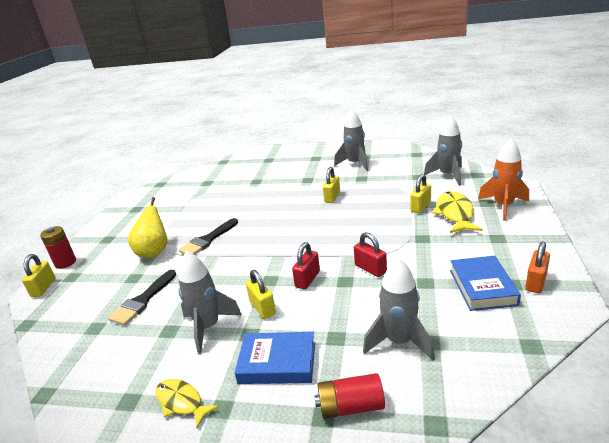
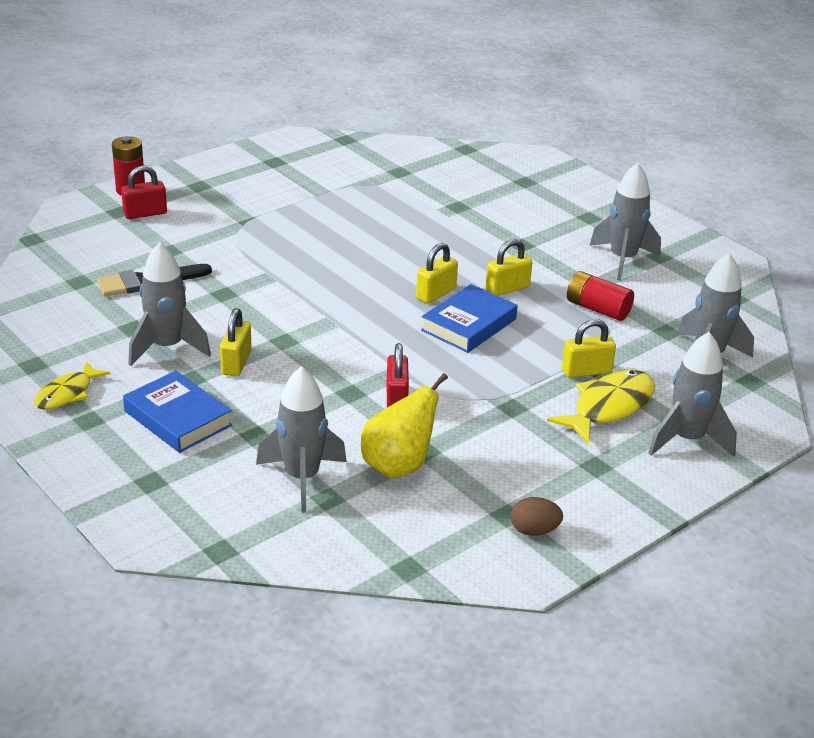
camera: 35 degrees right, 5 degrees up
(43, 288) = (83, 208): yellow padlock -> yellow padlock (436, 293)
(154, 252) = (223, 232): yellow pear -> yellow pear (398, 466)
(181, 402) = (67, 394): yellow fish -> yellow fish turned 135 degrees counterclockwise
(208, 240) = (291, 253): black brush -> none
(307, 279) = (319, 365): red padlock -> red padlock (145, 213)
(350, 406) = (180, 491): red battery -> red battery (597, 309)
(482, 287) = (470, 495): blue book -> blue book (469, 325)
(503, 206) = (687, 439): orange rocket -> grey rocket
(535, 282) = (534, 531): orange padlock -> brown egg

